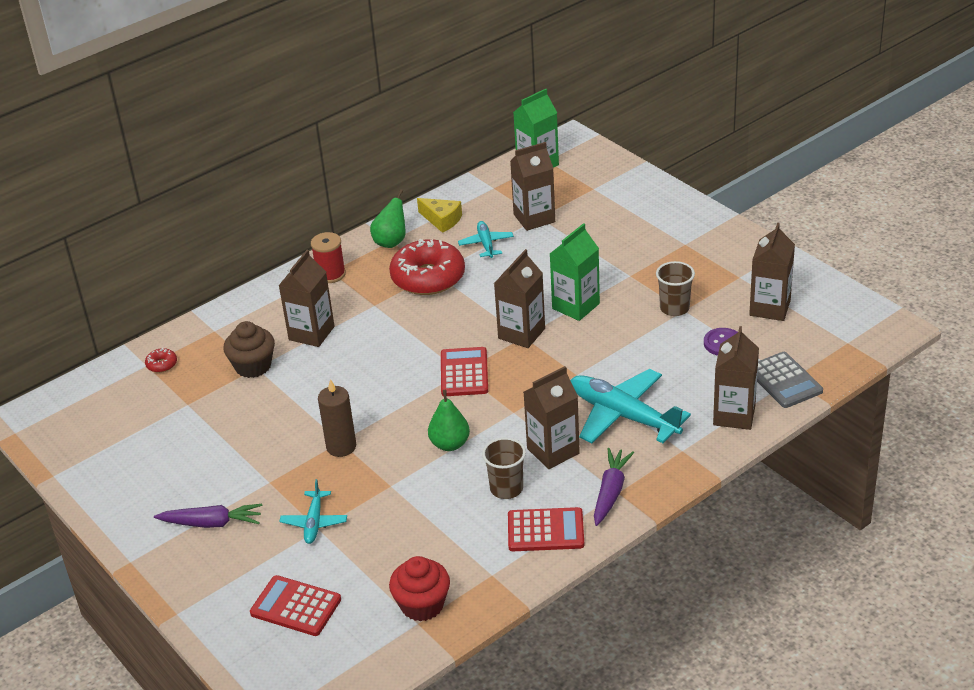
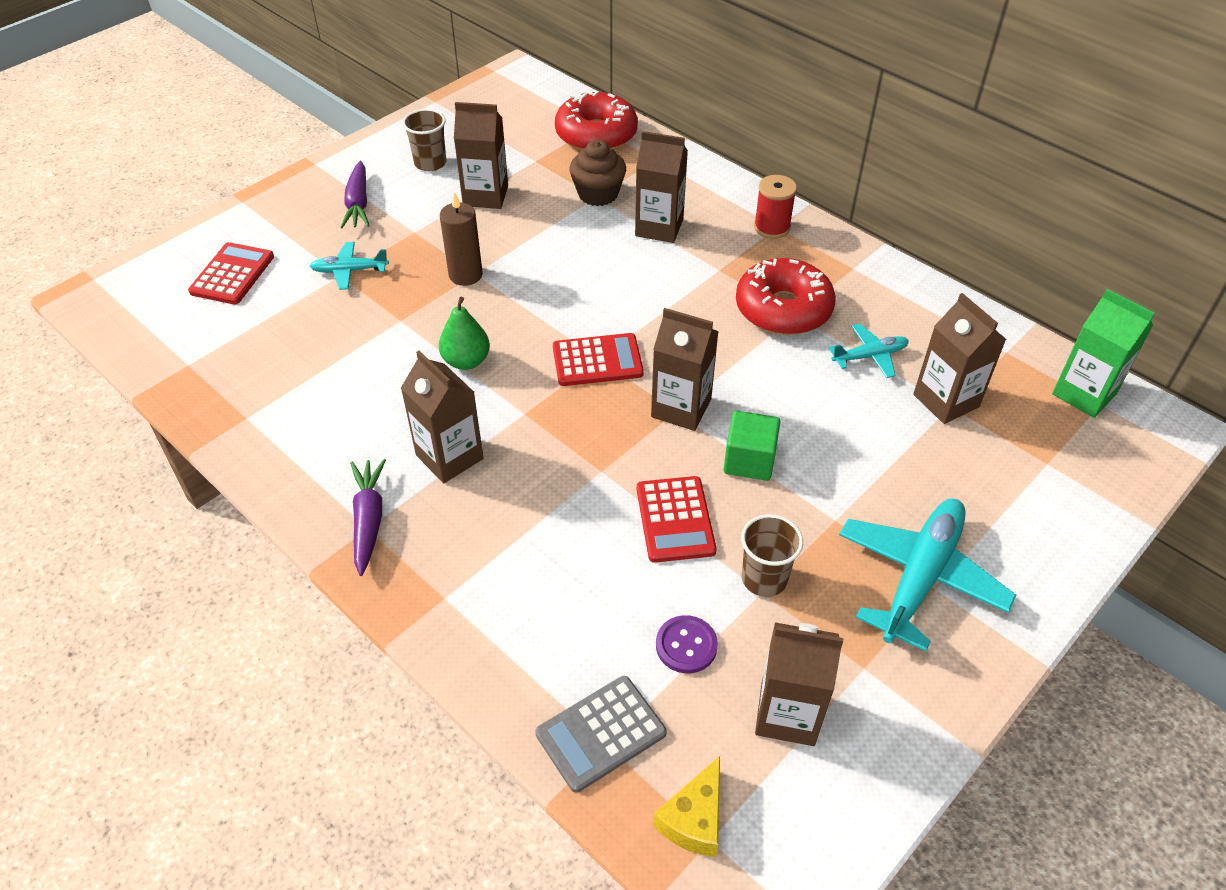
camera: 80 degrees right, 10 degrees up
(162, 364) = (596, 135): red donut -> red donut, size x2.49
(391, 242) = (850, 269): green pear -> none
(422, 605) = (212, 365): red cupcake -> none
(442, 220) = (911, 309): yellow cheese -> yellow cheese (694, 819)
(506, 488) = (385, 418): brown cup -> brown cup (430, 163)
(545, 530) = (309, 460): red calculator -> red calculator (675, 519)
(576, 306) = (749, 460): green carton -> green cube
(610, 492) = (368, 520): purple carrot -> purple carrot turned 105 degrees counterclockwise
(623, 415) = (517, 526): turquoise plane -> turquoise plane (920, 577)
(734, 415) = (518, 662): brown carton -> brown carton (485, 196)

